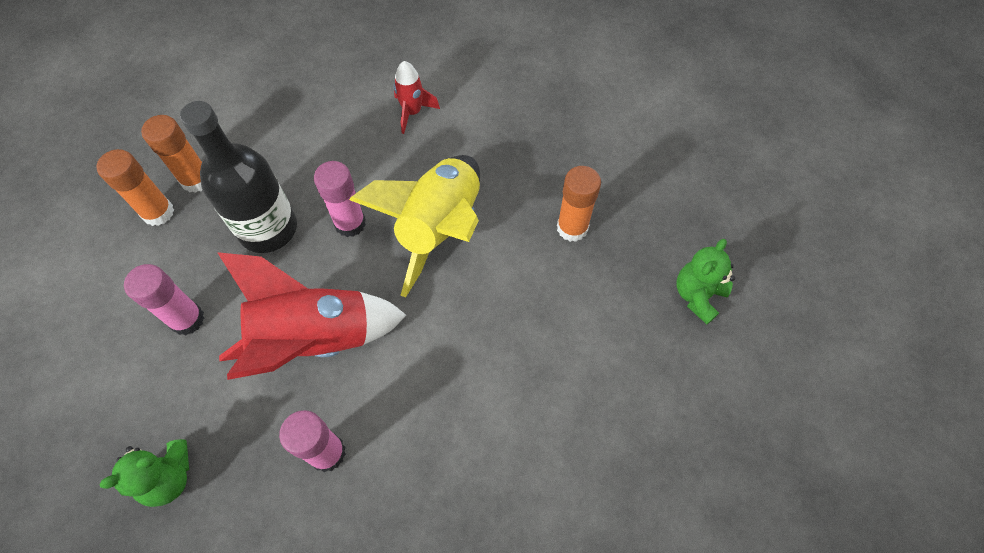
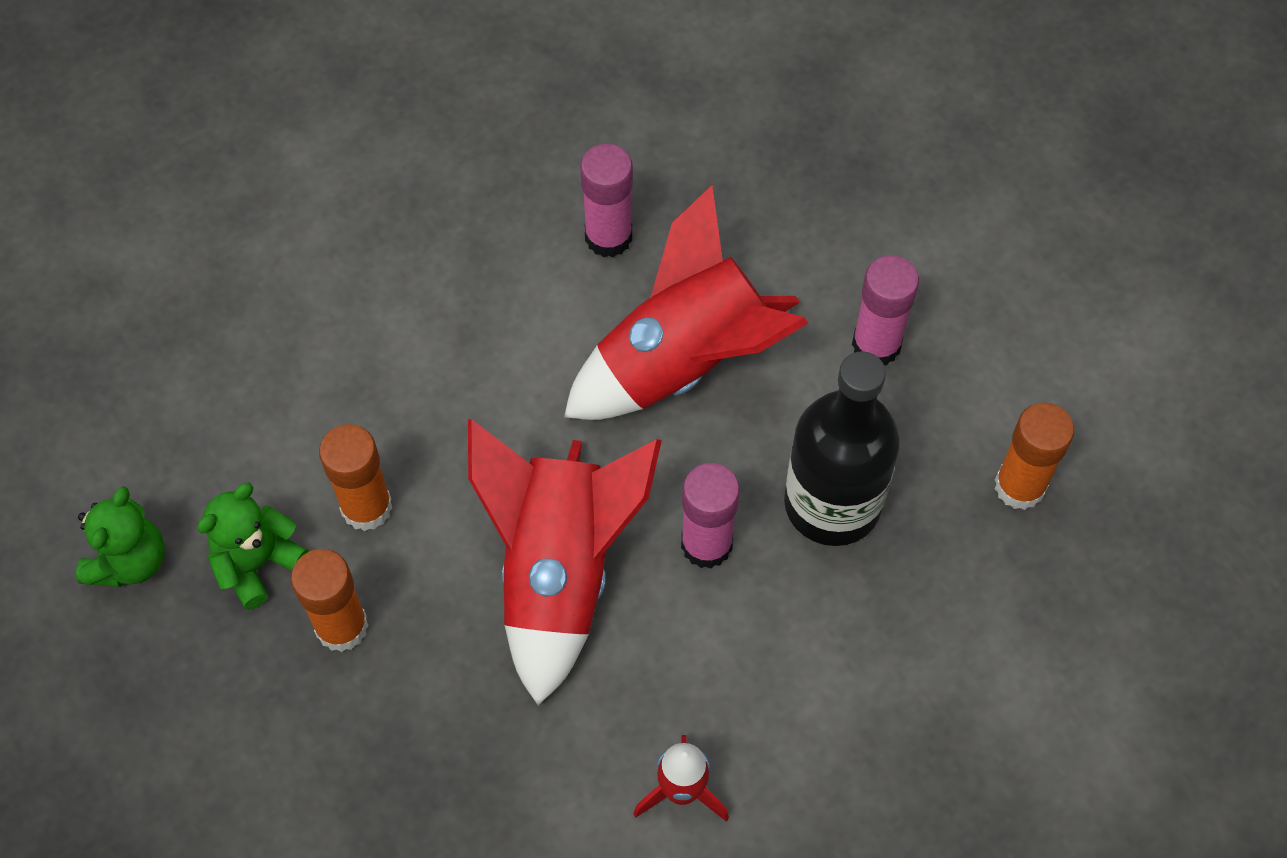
camera: 165 degrees right, 0 degrees up
(169, 477) = (789, 169): green teddy bear -> green teddy bear (257, 563)
(196, 180) = (994, 556): orange glue stick -> orange glue stick (366, 507)
(439, 229) = (559, 571): yellow rocket -> red rocket

